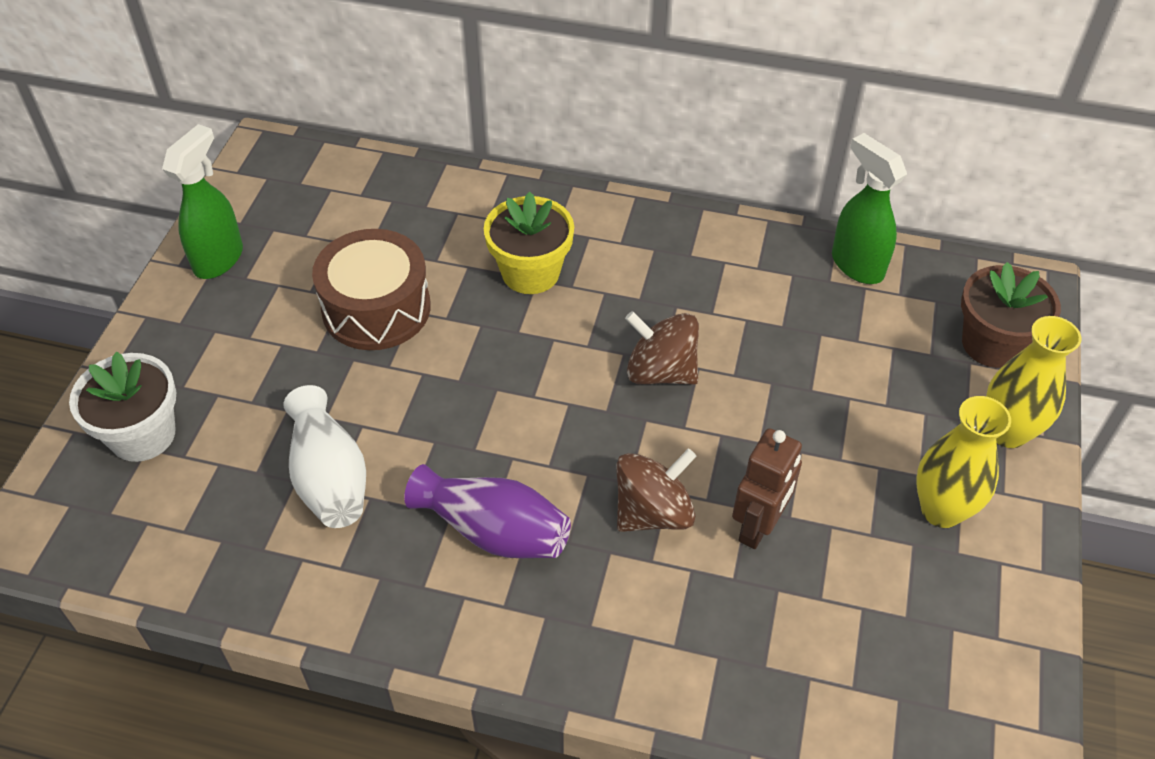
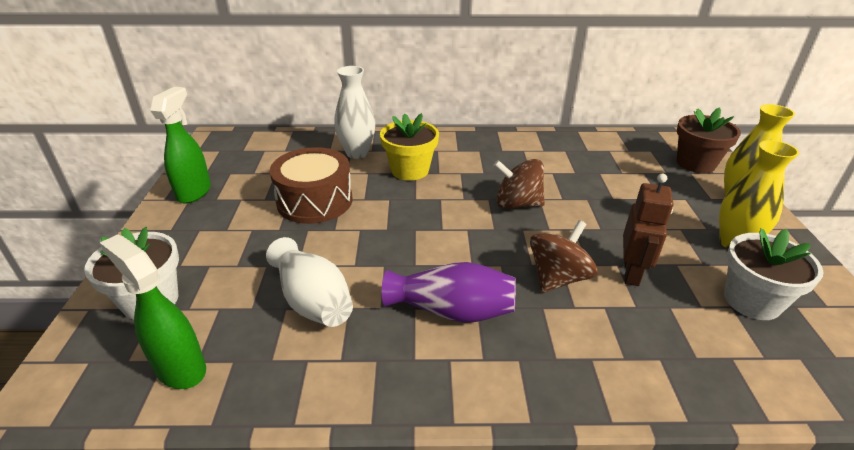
camera: 15 degrees left, 15 degrees down
(464, 221) = (357, 153): none -> white vase
(856, 265) = (597, 142): green spray bottle -> green spray bottle (180, 368)
(896, 606) = (752, 301): none -> white flower pot

